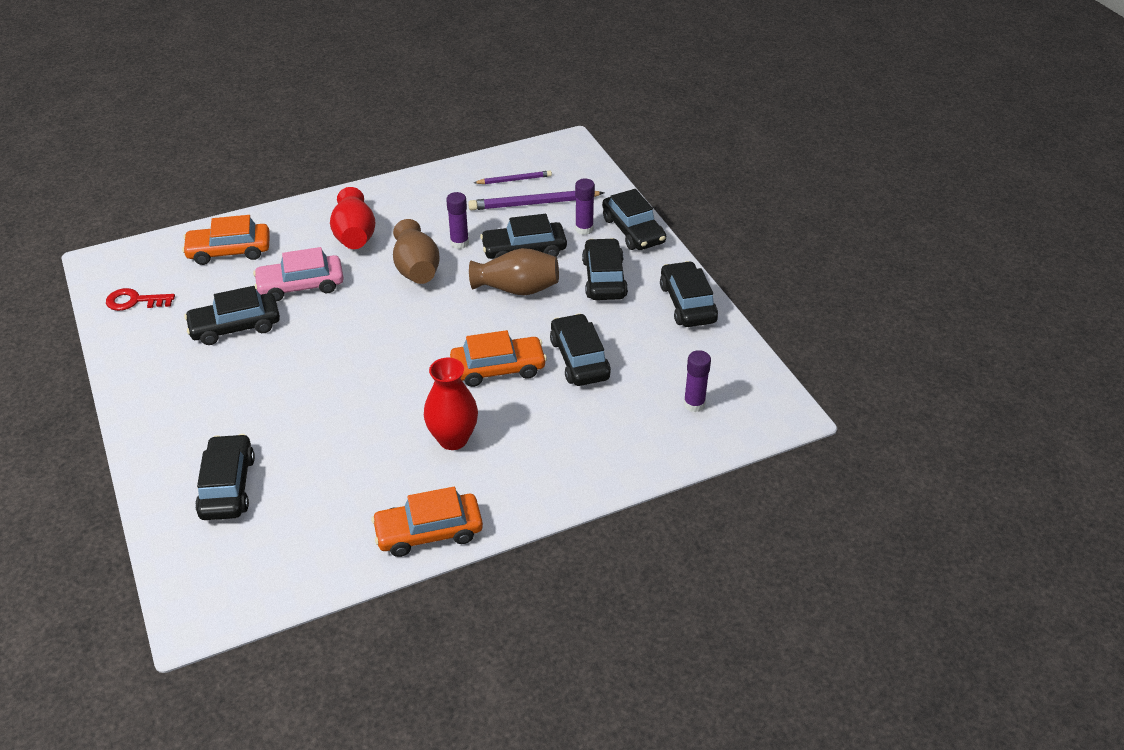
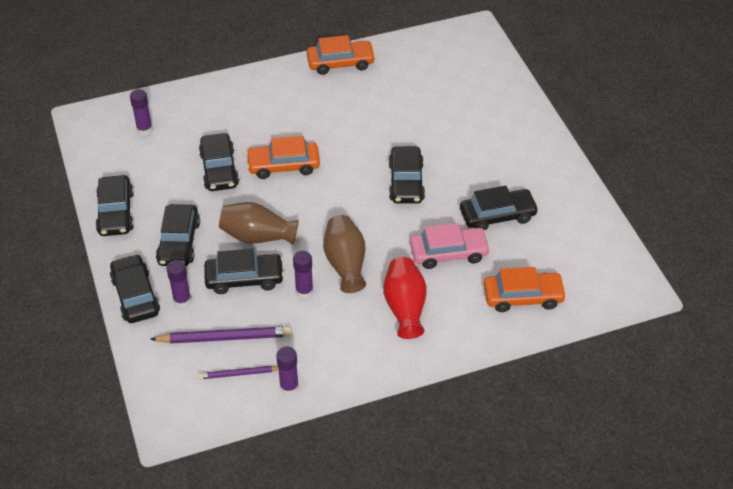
camera: 175 degrees left, 5 degrees up
(135, 301) = (592, 246): red key -> none
(227, 486) = (473, 96): black car -> black car (406, 182)
(453, 439) = (322, 116): red vase -> none
(467, 174) = (289, 387): none -> purple glue stick

